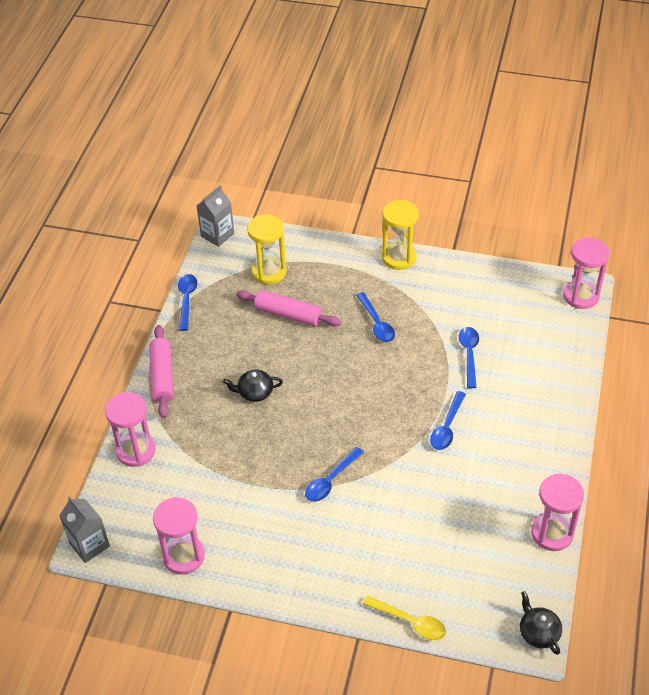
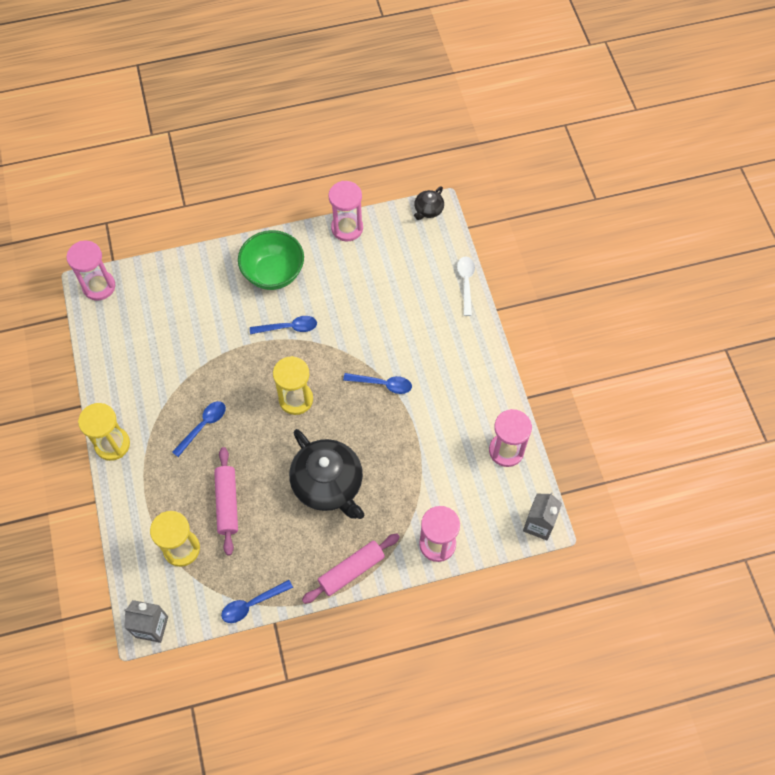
camera: 120 degrees left, 15 degrees up
(255, 392) = (328, 484): black teapot -> black teapot, size x2.15
(360, 402) = (296, 399): none -> yellow hourglass
(410, 622) = (466, 283): yellow spoon -> white spoon
(469, 354) = (205, 342): blue spoon -> none
(524, 440) = (273, 273): none -> green bowl

